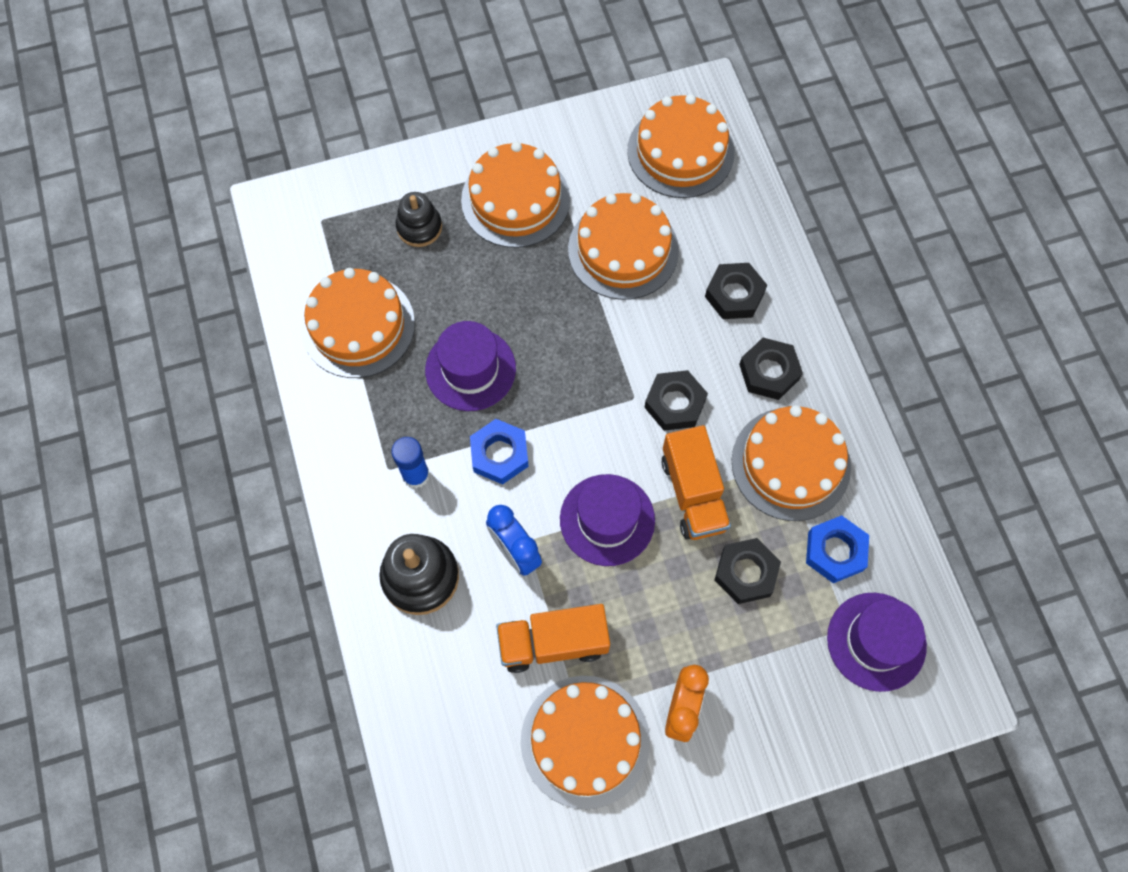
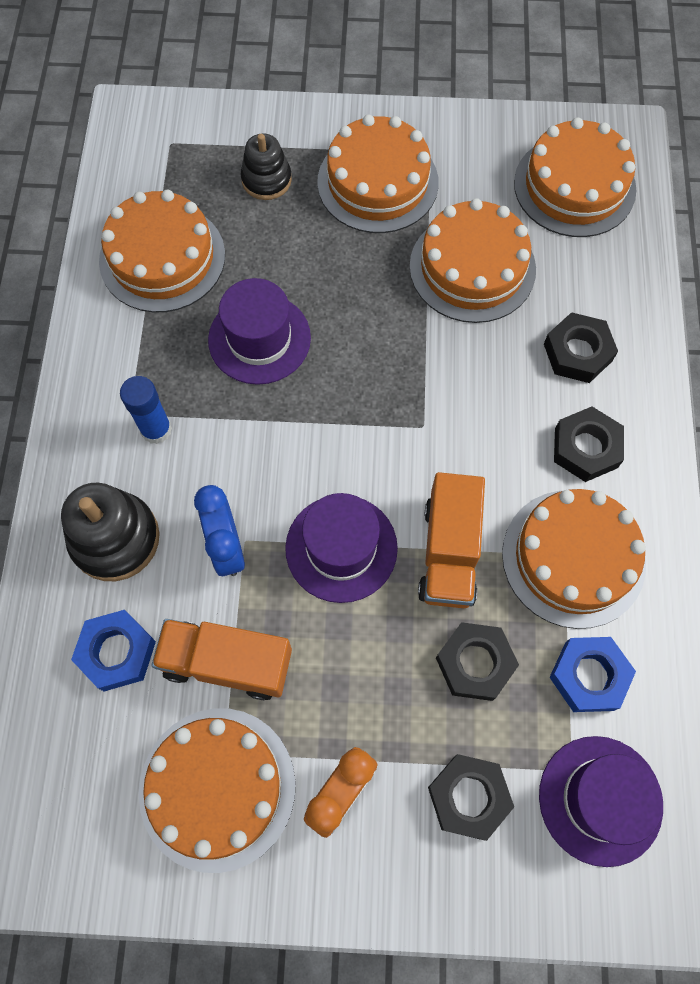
camera: 20 degrees right, 0 degrees up
(499, 454) = (253, 437): blue nut -> blue nut (117, 652)
(675, 403) = (466, 447): black nut -> black nut (468, 797)

